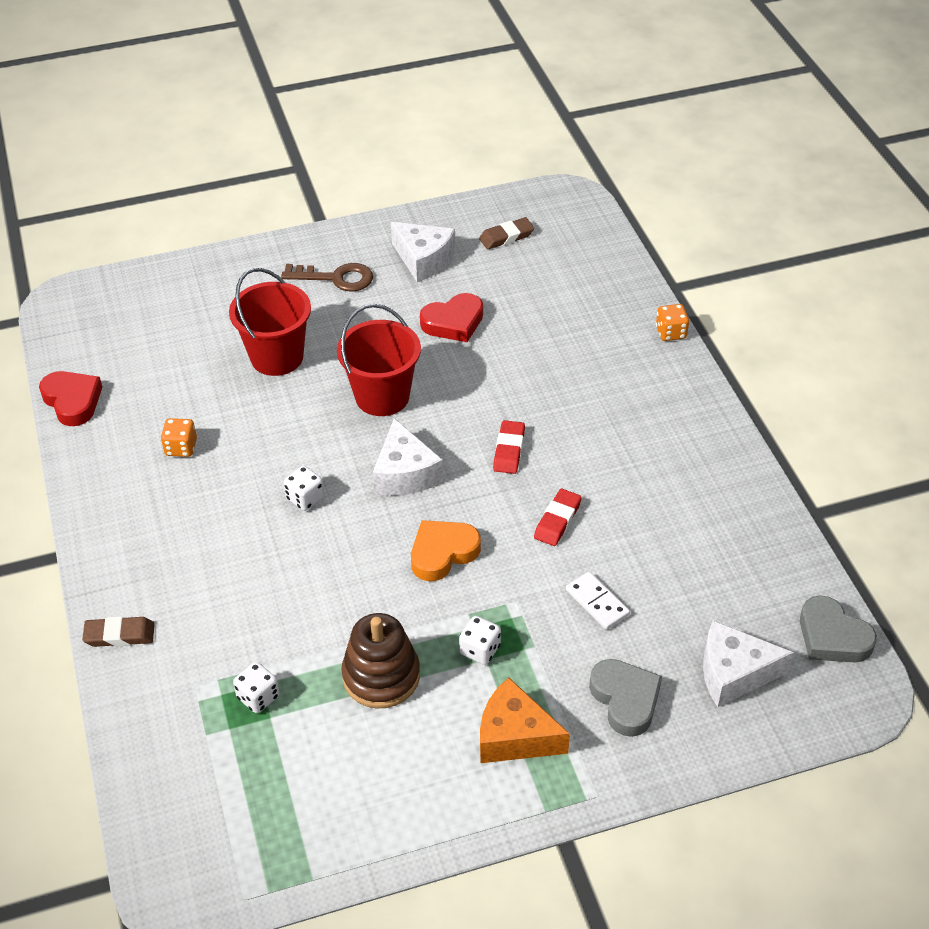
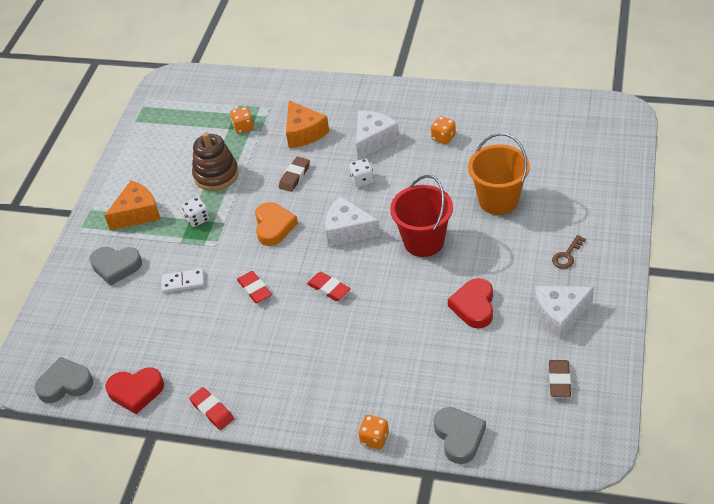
camera: 125 degrees right, 0 degrees up
(72, 401) = (517, 100): red heart -> red heart (136, 391)
(119, 635) = (323, 88): brown eraser -> brown eraser (294, 176)
(237, 609) = (304, 133): none -> orange cheese
(258, 697) = (243, 127): white dice -> orange dice
(277, 357) = (498, 200): red bucket -> orange bucket
(336, 278) = (567, 255): brown key -> brown key, size x0.63
(621, 278) = (459, 437): none -> grey heart
(734, 673) = (87, 322): white cheese -> white cheese (373, 140)
(746, 472) = (212, 411): none -> red eraser

